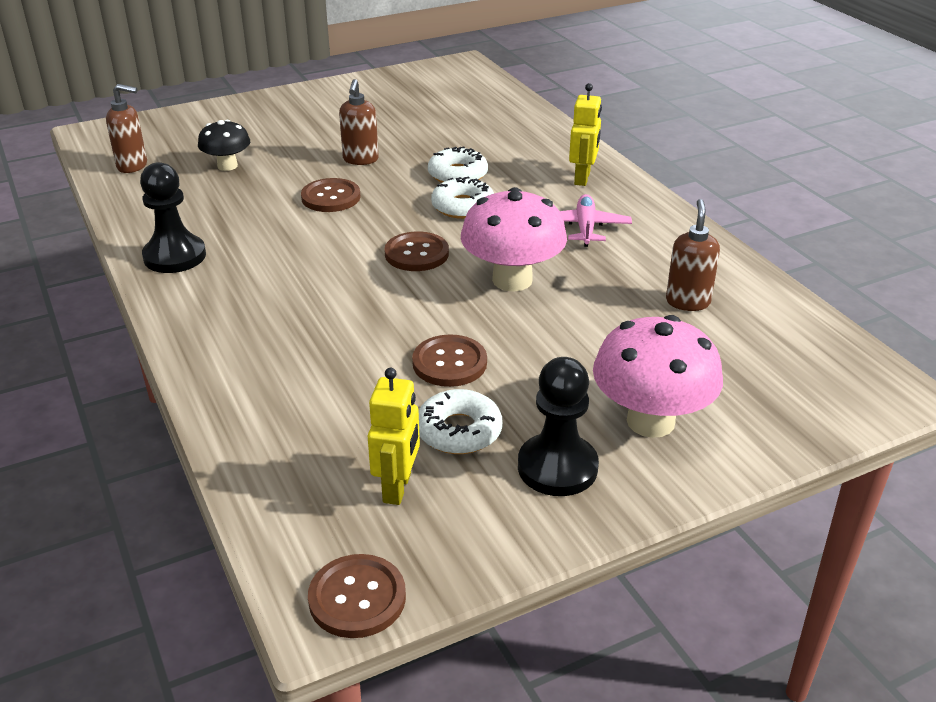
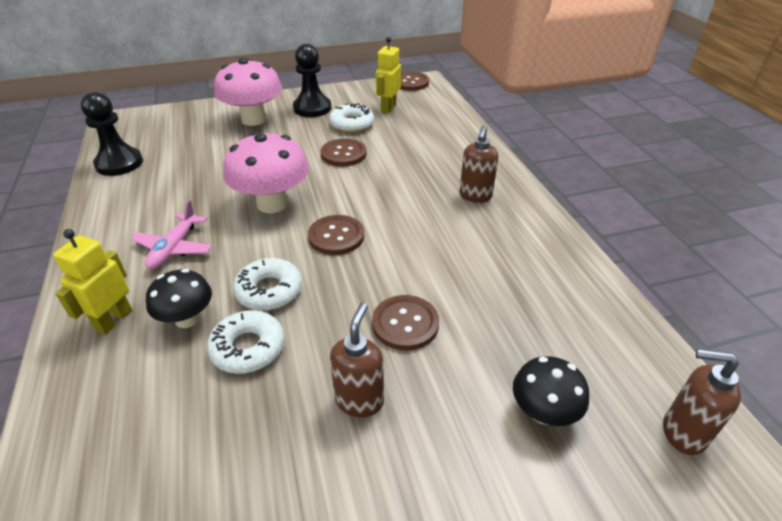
camera: 170 degrees left, 5 degrees up
(175, 256) = (550, 258): black pawn -> black pawn (119, 163)
(521, 184) = (187, 319): none -> black mushroom
(687, 302) = (165, 175): brown soap dispenser -> brown soap dispenser (475, 196)

